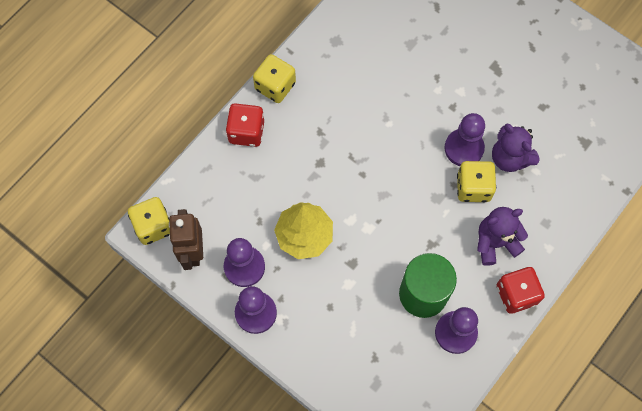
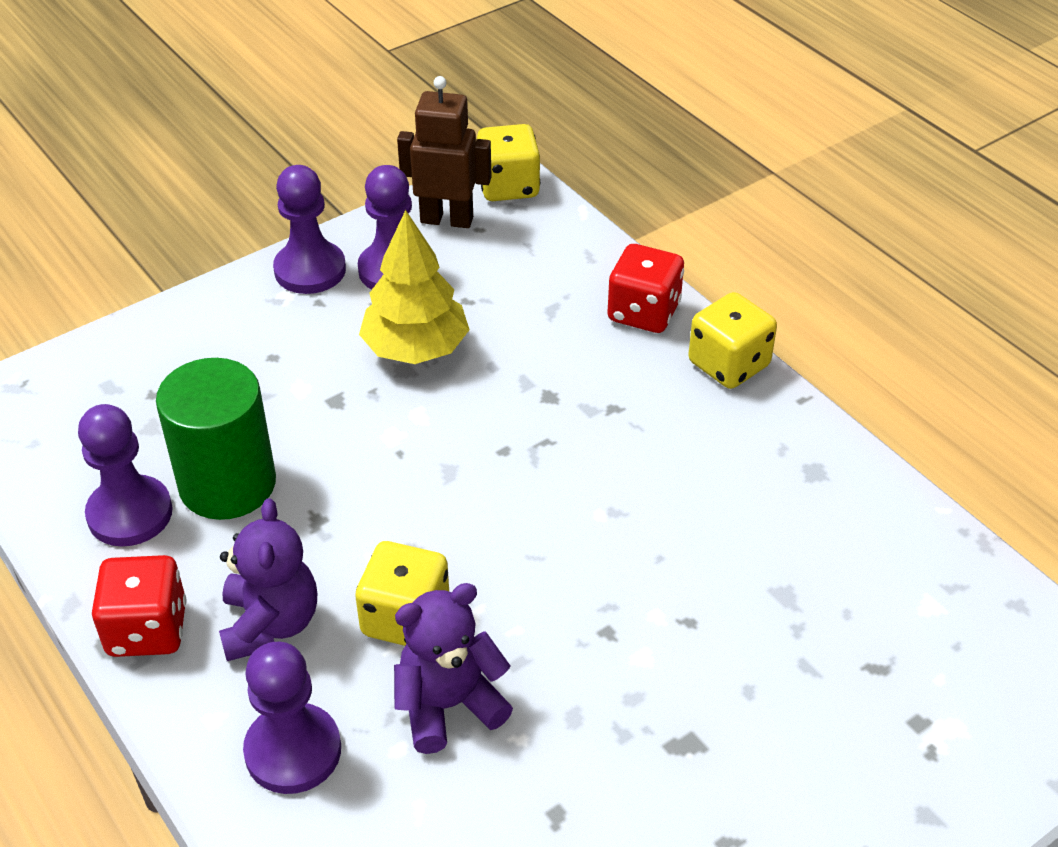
camera: 105 degrees right, 25 degrees down
(464, 148) = (501, 625): purple pawn -> purple pawn (293, 751)

